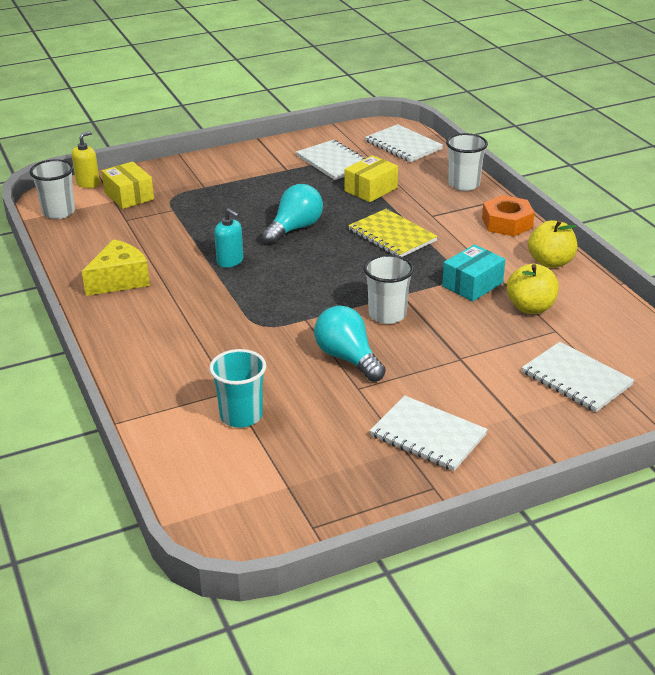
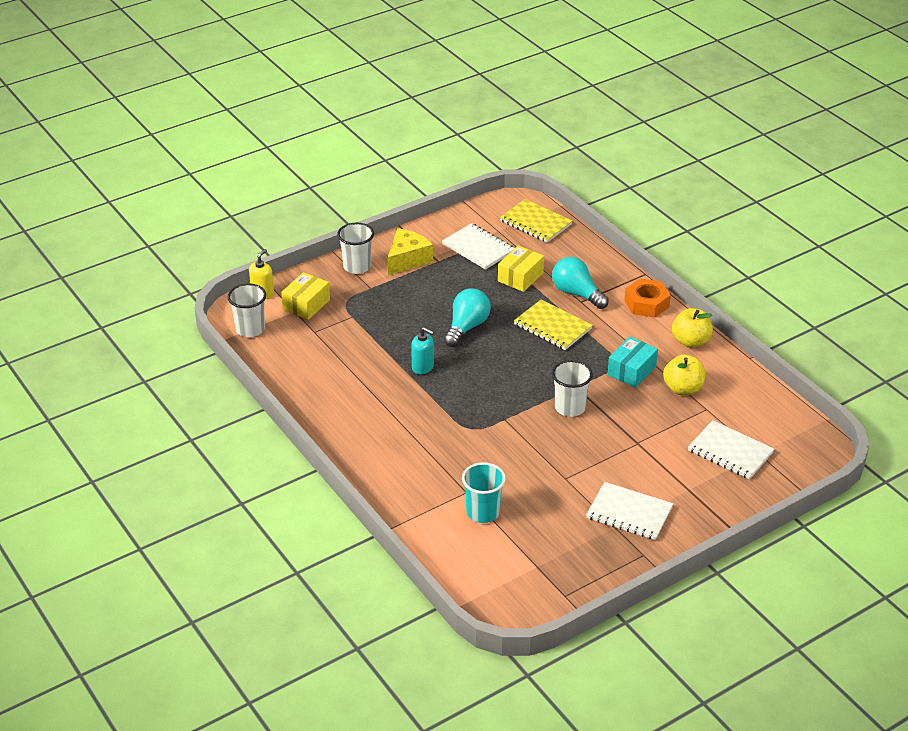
camera: 10 degrees left, 5 degrees up
(119, 280) = (335, 396): yellow cheese -> yellow cheese (407, 260)
(129, 196) = (306, 305): yellow box -> yellow box turned 75 degrees clockwise
(347, 358) = (550, 452): turquoise light bulb -> turquoise light bulb (576, 294)
(403, 145) = (535, 222): white notebook -> yellow notebook
(464, 184) = (600, 264): white cup -> white cup (357, 266)

